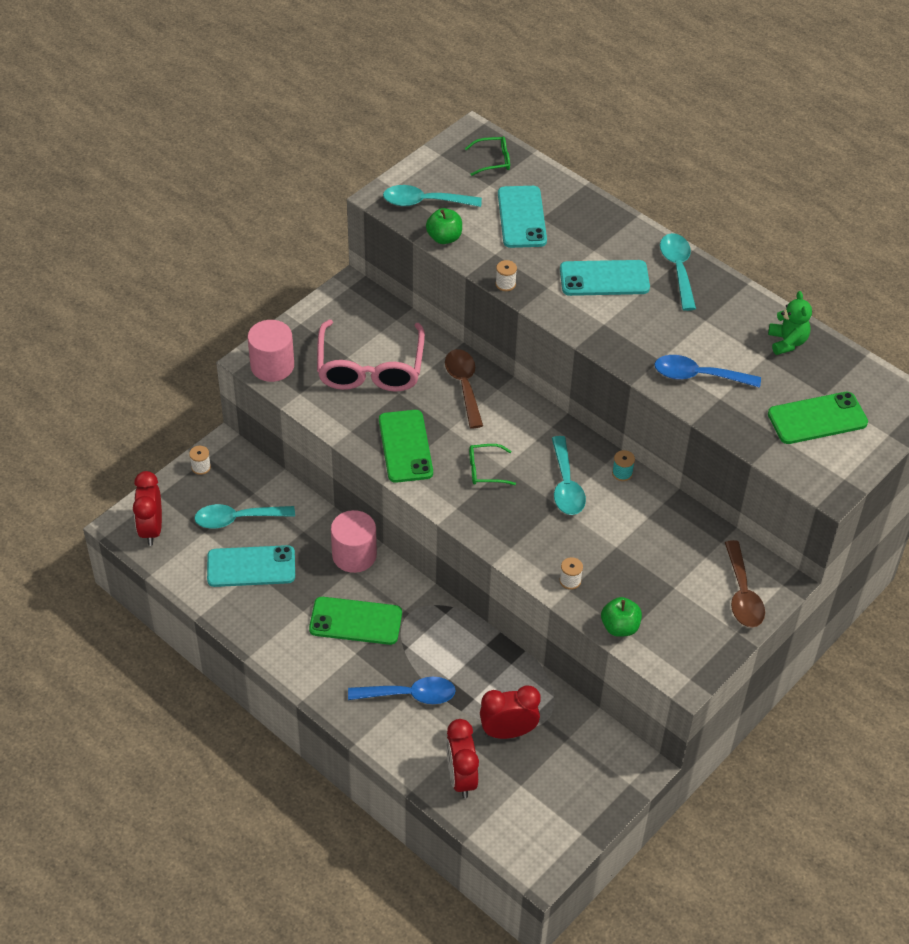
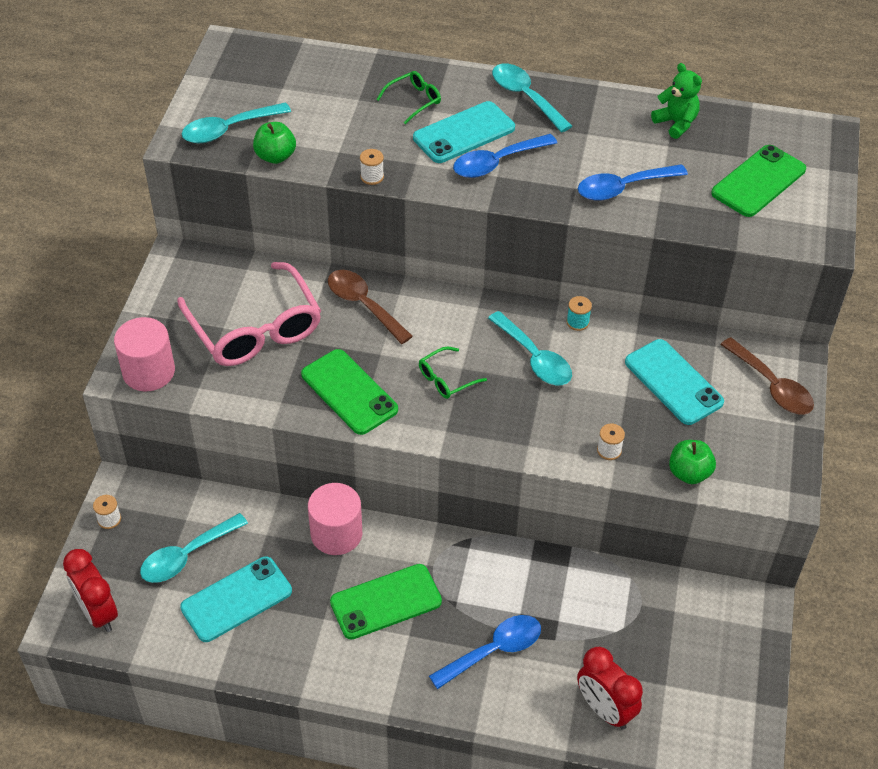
camera: 30 degrees left, 0 degrees up
(493, 160) = (268, 63): green glasses -> green glasses (414, 100)
(508, 732) = (615, 637): red clock -> none
(522, 217) = (339, 106): turquoise phone -> turquoise phone (673, 382)
(612, 313) = (497, 162): none -> blue spoon

